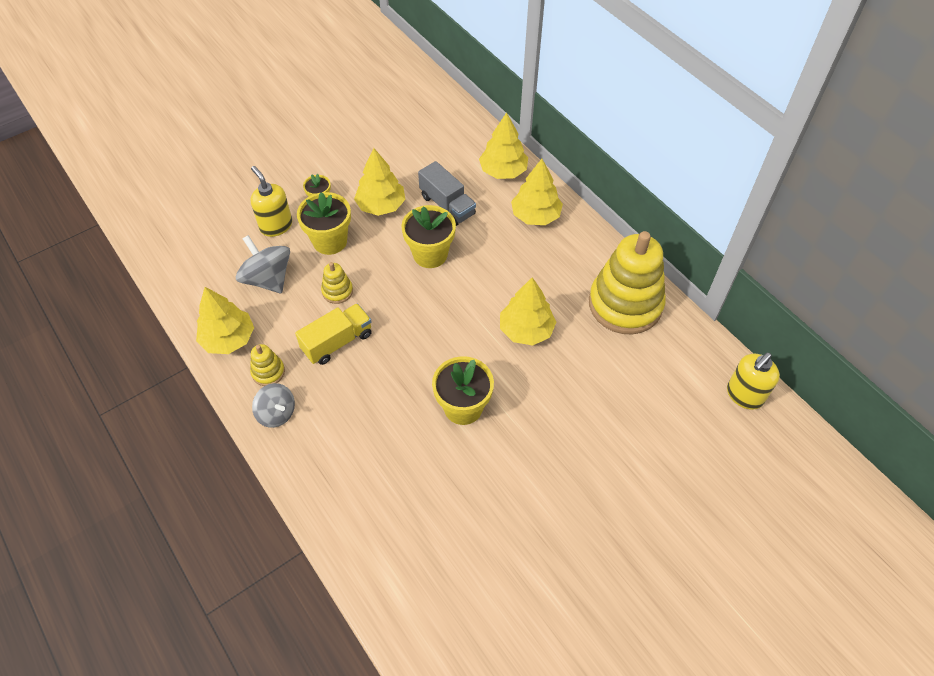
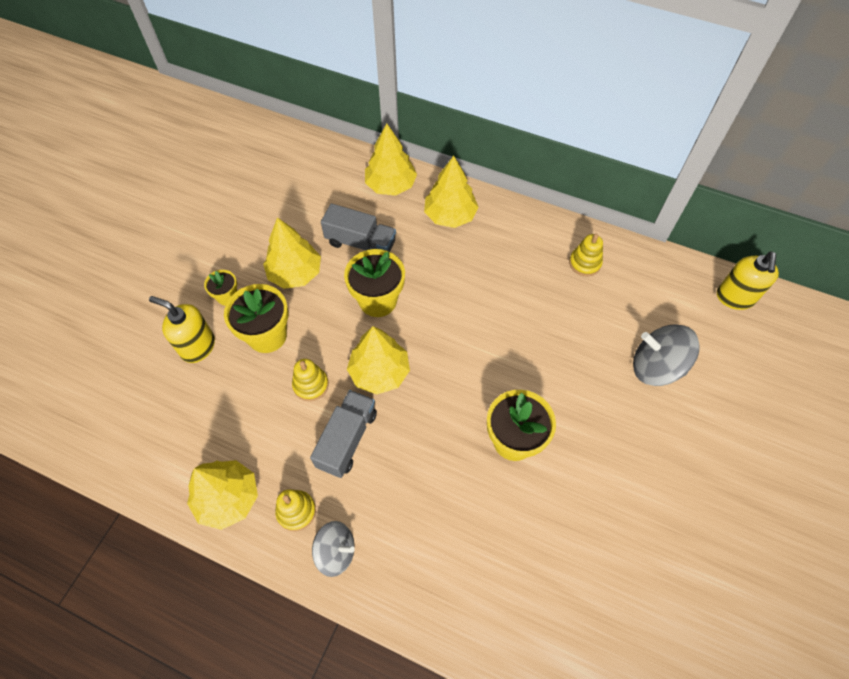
camera: 30 degrees left, 5 degrees up
(268, 279) = (227, 409): grey spinning top -> grey spinning top (656, 367)
(337, 342) = (347, 439): yellow truck -> grey truck
(526, 330) = (517, 331): yellow tree -> yellow tree (379, 372)
(625, 304) = (585, 263): yellow stacking toy -> yellow stacking toy, size x0.43

